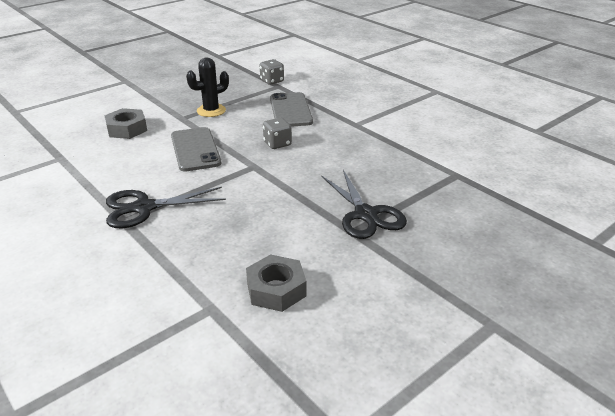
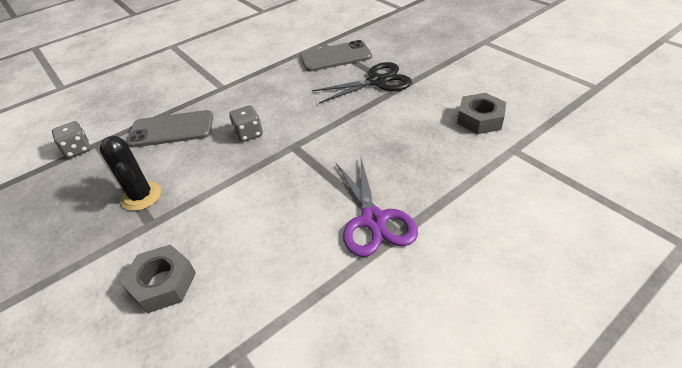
camera: 85 degrees left, 10 degrees up
(143, 208) = (374, 220): black scissors -> purple scissors
(195, 149) = (246, 196): grey phone -> grey phone (335, 57)

